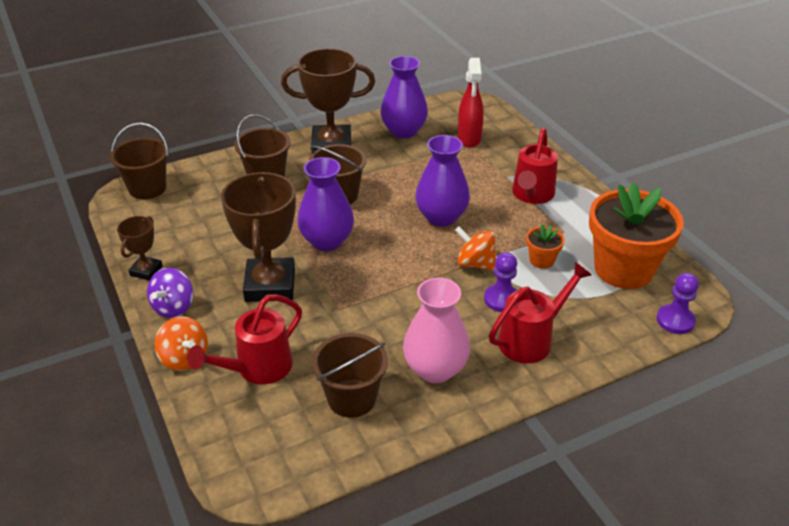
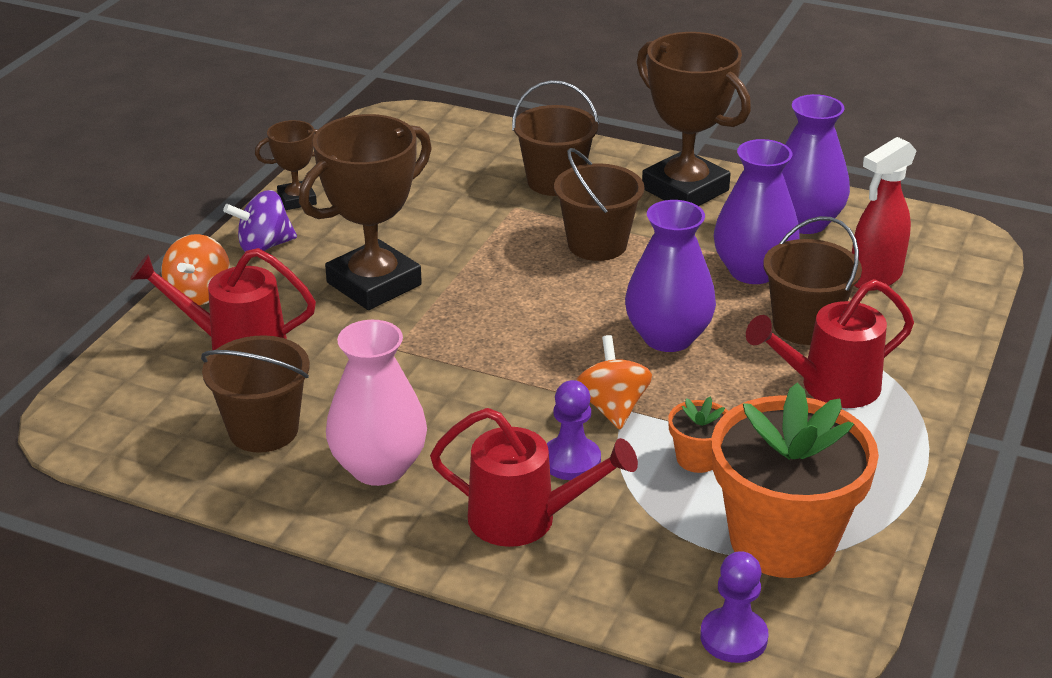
camera: 50 degrees right, 5 degrees down
(147, 188) = (425, 125): brown bucket -> brown bucket (805, 326)
(327, 241) = (500, 280): purple vase -> purple vase (753, 271)

